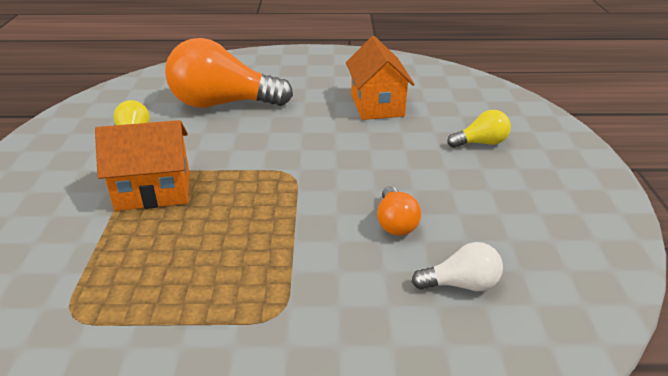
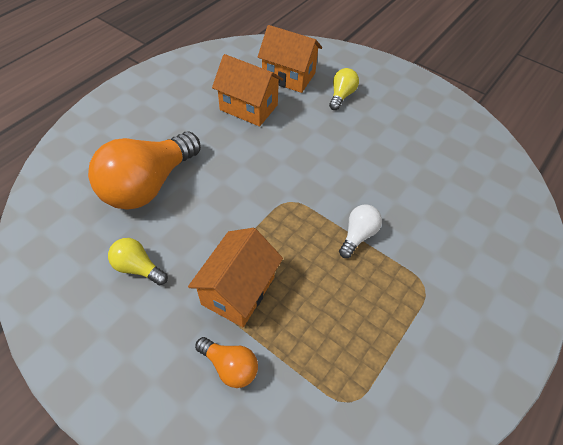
camera: 55 degrees left, 20 degrees up
(395, 223) = (385, 184): orange light bulb -> orange light bulb (230, 366)
(453, 106) = (288, 76): none -> orange house
(461, 284) = (455, 193): white light bulb -> white light bulb (358, 235)

